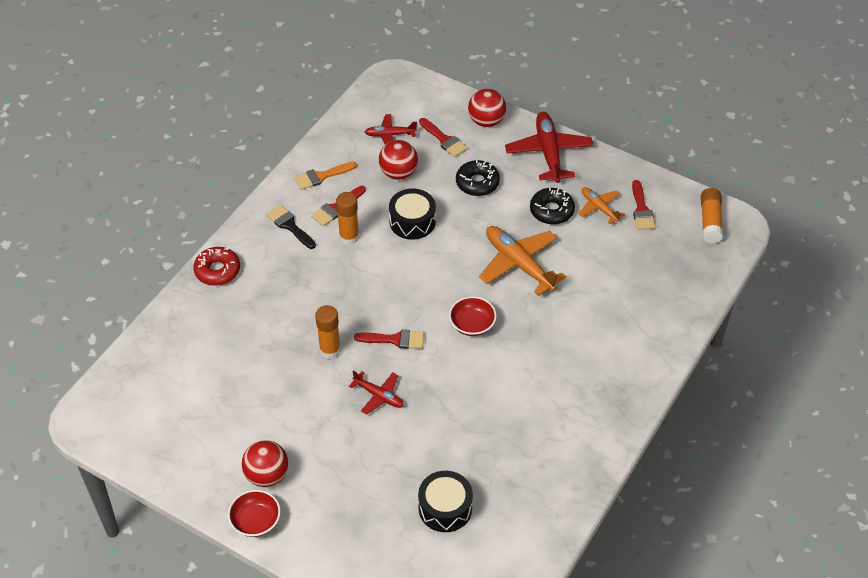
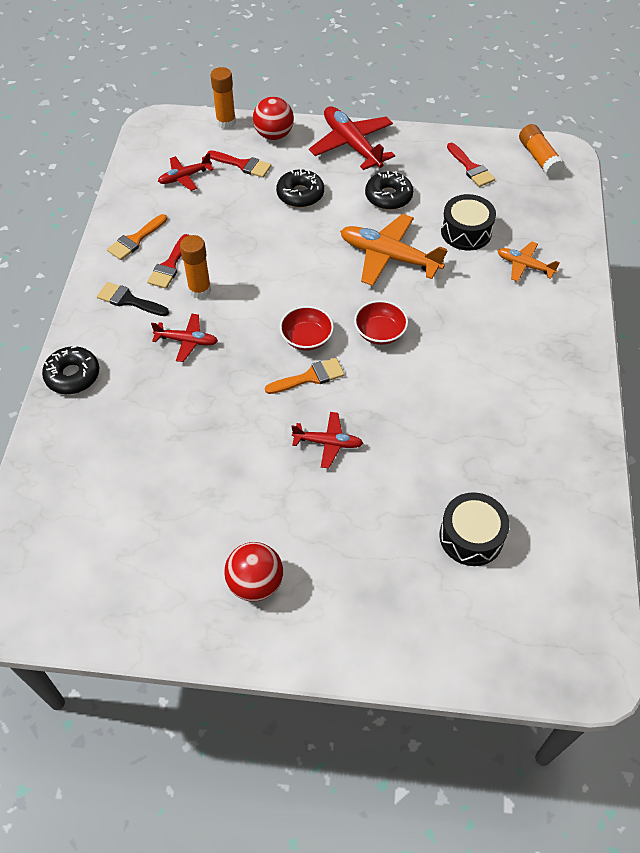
camera: 25 degrees left, 5 degrees up
(217, 271) = (73, 375): red donut -> black donut
(255, 521) = (273, 644): red bowl -> red bowl (306, 338)
(316, 275) = (187, 341): none -> red plane
(330, 350) = (247, 414): orange glue stick -> orange glue stick (226, 122)
(395, 339) = (310, 377): red brush -> orange brush
(398, 173) = (215, 210): red ball -> none
(412, 221) = (257, 252): black drum -> black drum (466, 232)
(599, 208) = (431, 179): orange plane -> orange plane (524, 265)

